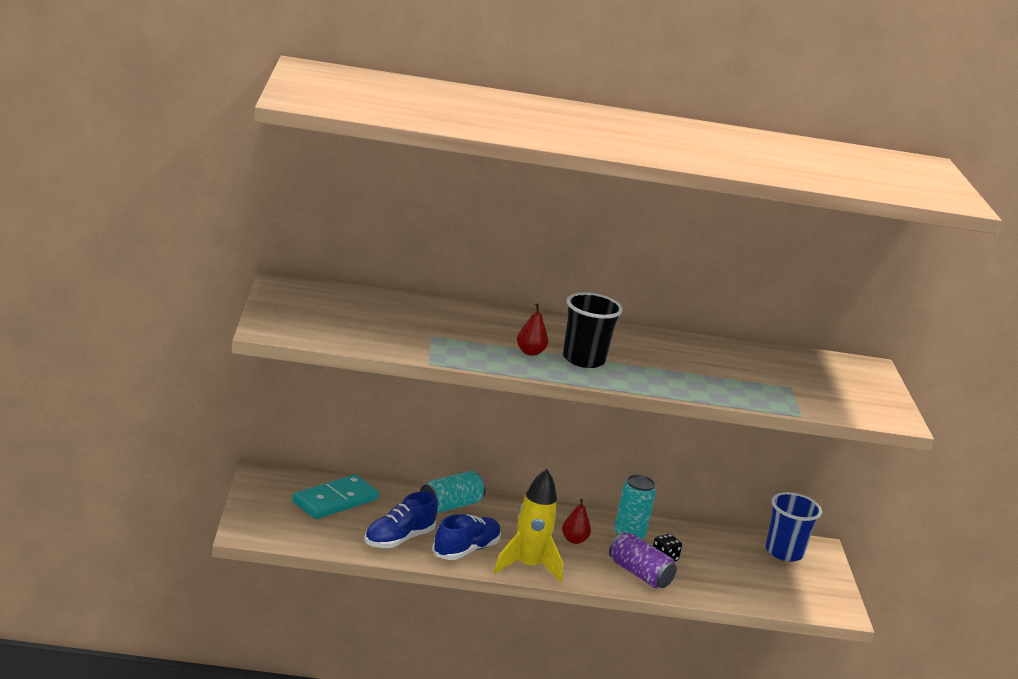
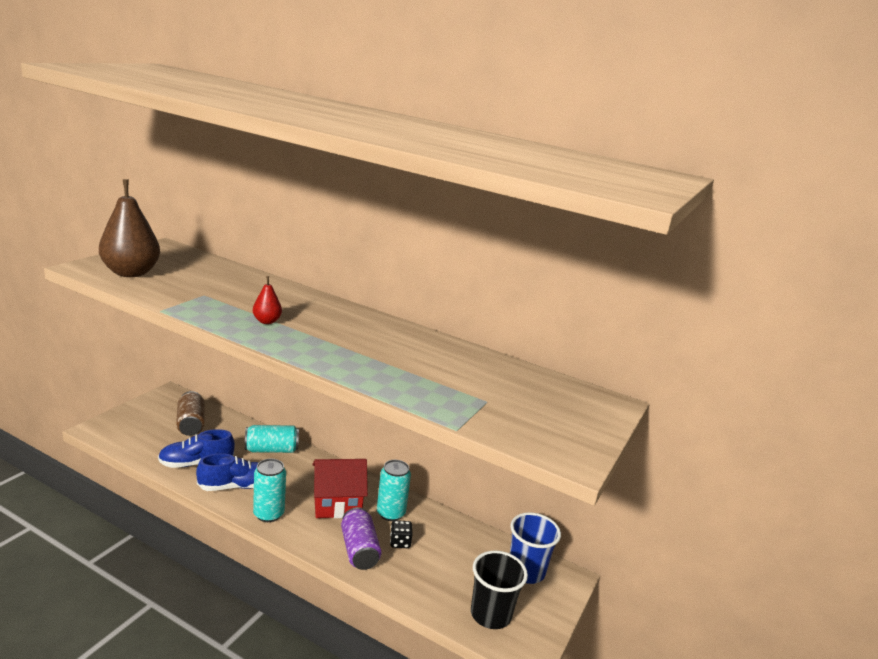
camera: 30 degrees right, 0 degrees up
(323, 325) = (131, 273): none -> brown pear
(335, 500) = (191, 424): turquoise domino -> brown can
(527, 566) = (268, 514): yellow rocket -> turquoise can
(574, 540) = (337, 503): red pear -> red house
(583, 359) = (306, 336): black cup -> black cup (490, 614)

